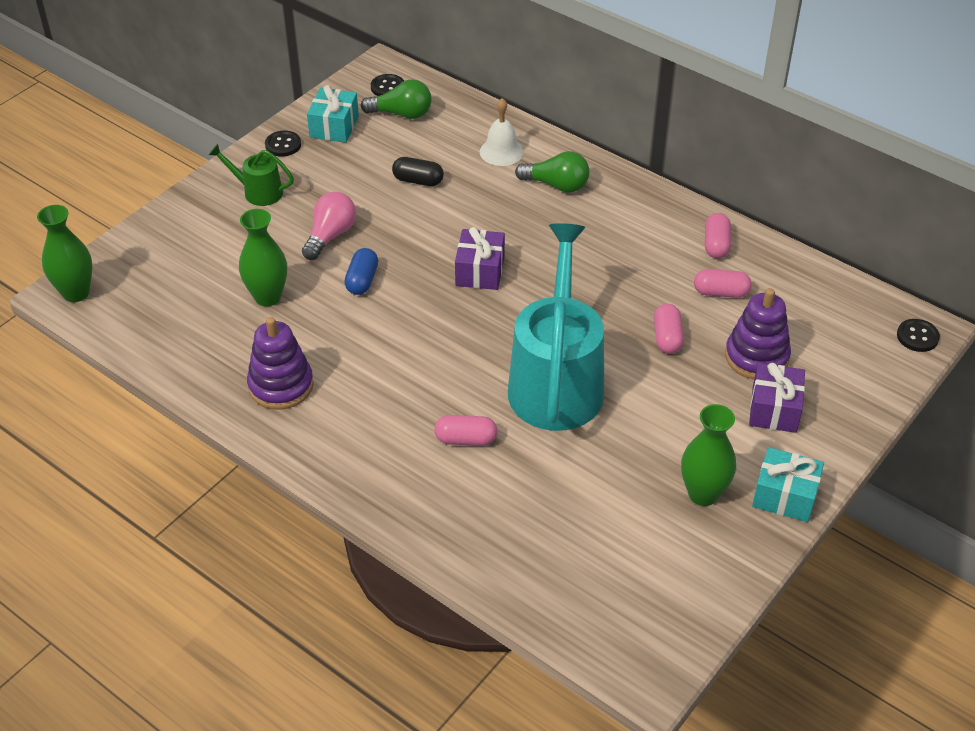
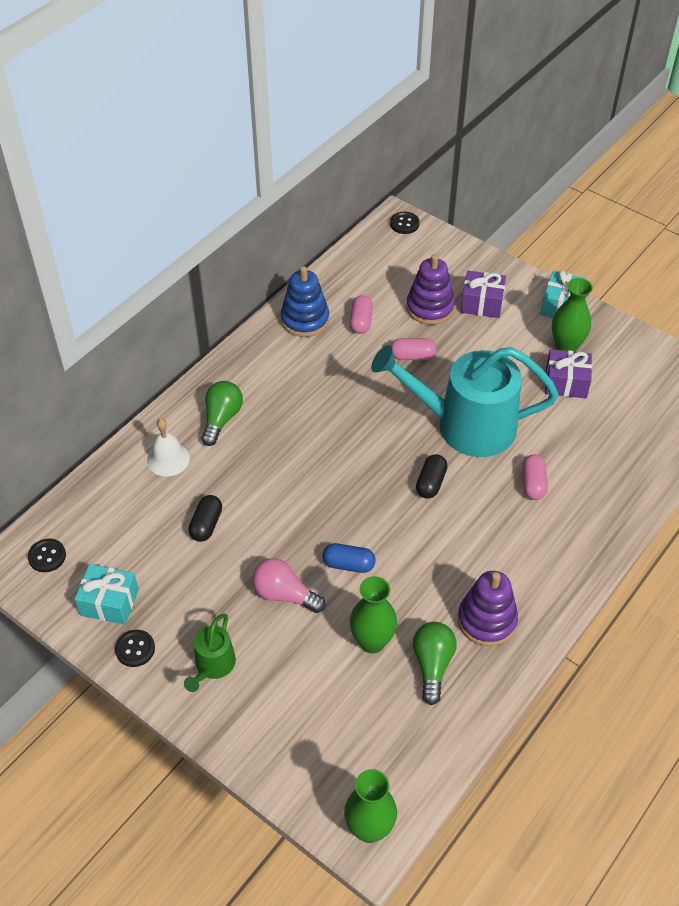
camera: 90 degrees left, 5 degrees up
(402, 114) = (96, 542): green light bulb -> green light bulb (432, 665)
(468, 347) = (431, 483): none -> black capsule
(480, 271) = (336, 475): purple gift -> purple gift (566, 383)
(716, 245) = (305, 320): pink capsule -> blue stacking toy

